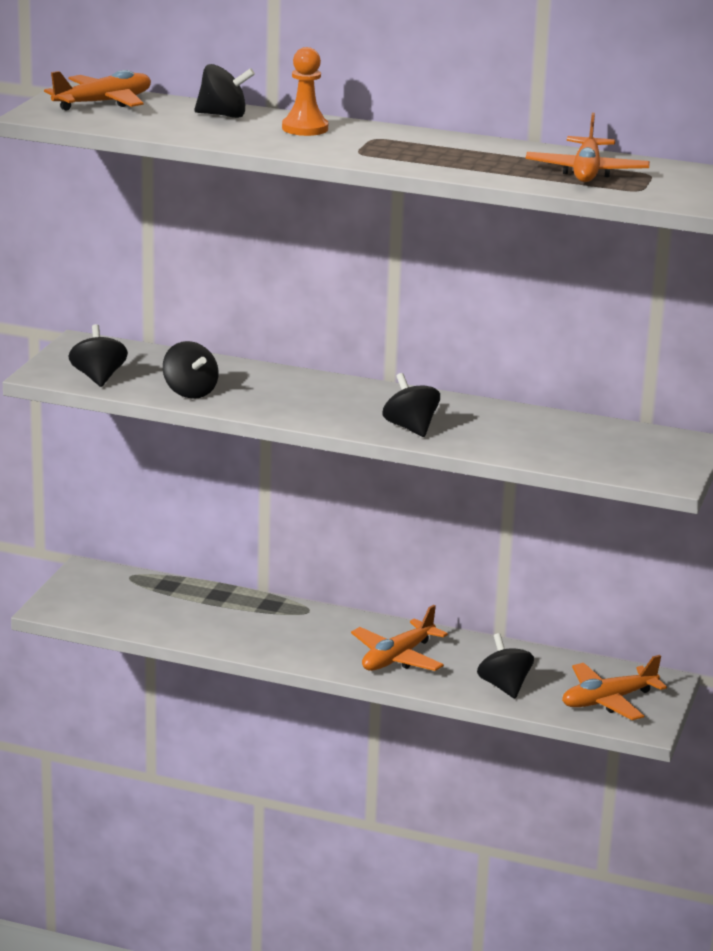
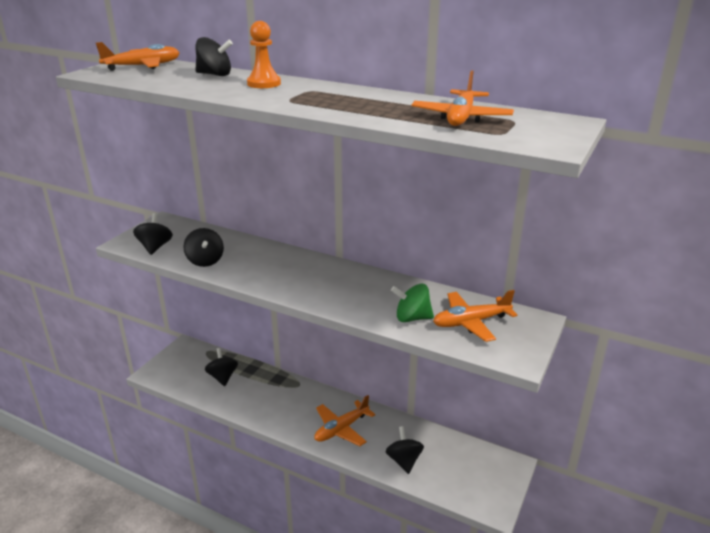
camera: 10 degrees right, 5 degrees up
(410, 428) = (337, 298): black spinning top -> black spinning top (223, 377)
(522, 445) = (412, 318): none -> green spinning top
(608, 700) = (471, 480): orange plane -> orange plane (471, 322)

